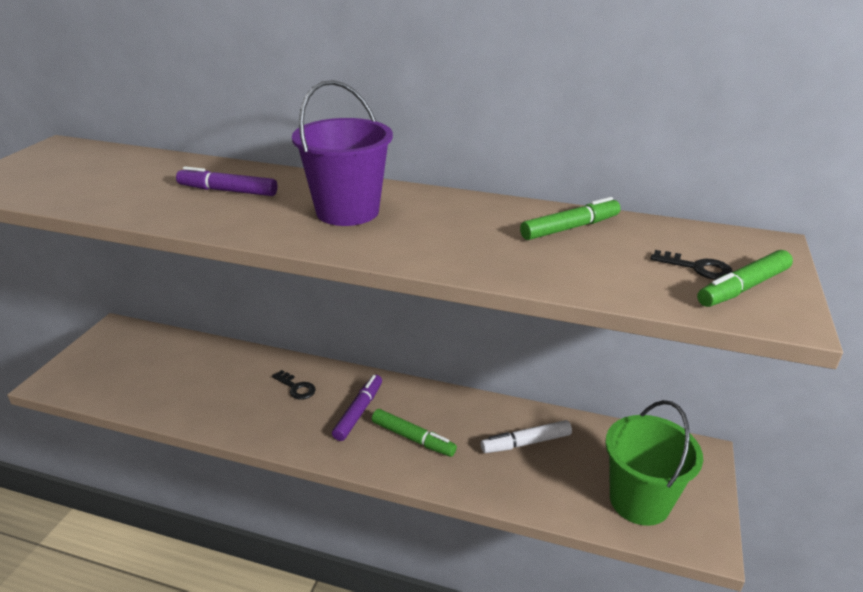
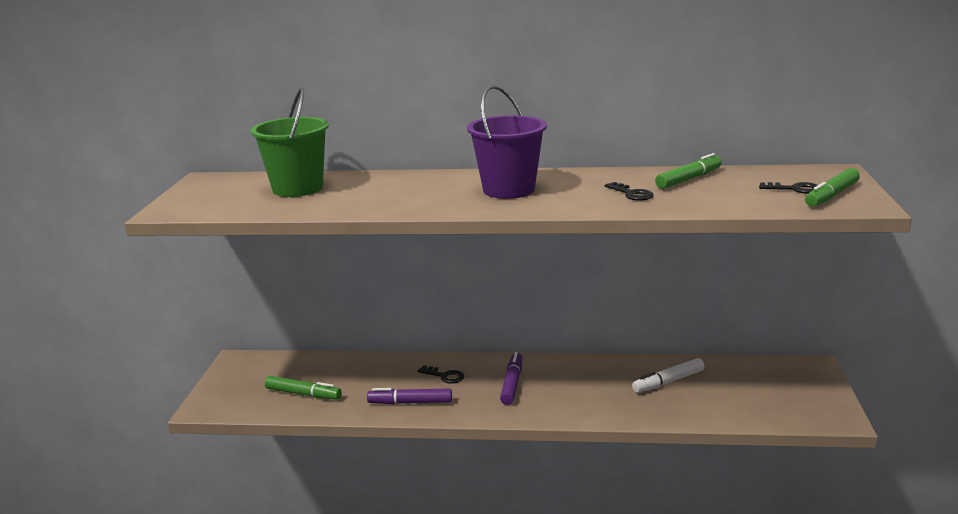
camera: 10 degrees left, 10 degrees down
(228, 191) = (396, 189): purple marker -> purple marker (410, 402)
(413, 438) = (570, 393): green marker -> green marker (303, 394)
(485, 242) = (632, 194): none -> black key
(639, 501) = (778, 403): green bucket -> green bucket (298, 188)

